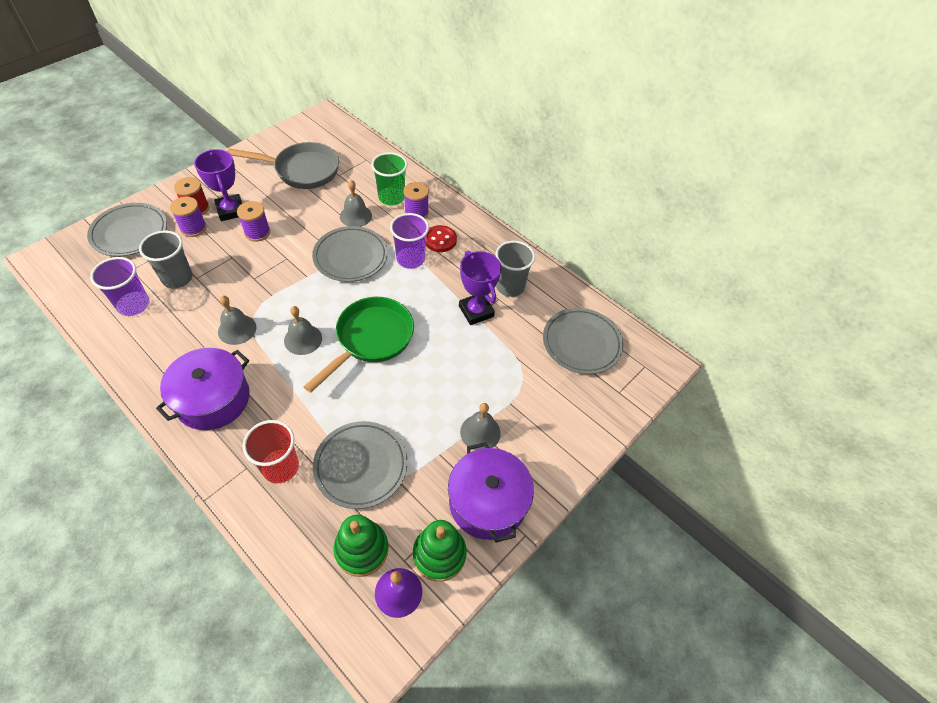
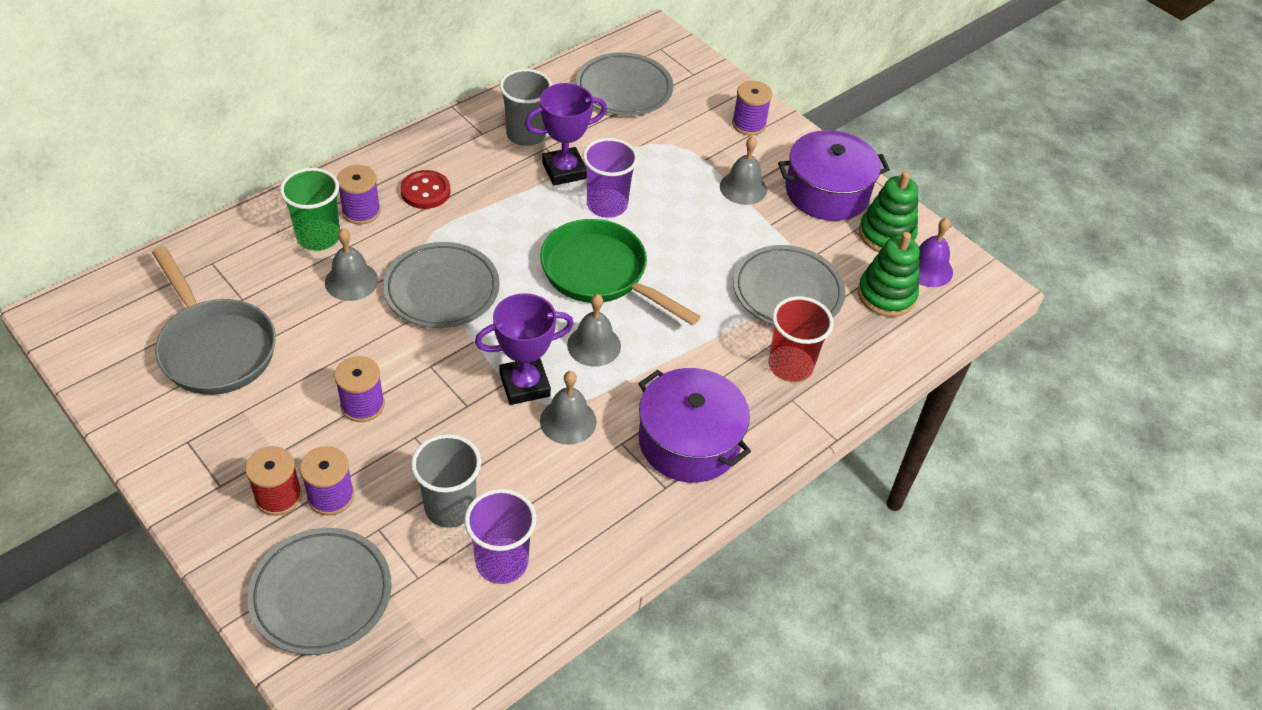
camera: 85 degrees left, 5 degrees down
(231, 210) = (297, 445): purple trophy -> purple trophy (524, 385)
(302, 170) = (215, 347): grey pan -> grey pan turned 135 degrees clockwise
(410, 259) = (458, 225): purple cup -> purple cup (607, 205)
(564, 436) = (748, 124): none -> purple spool

